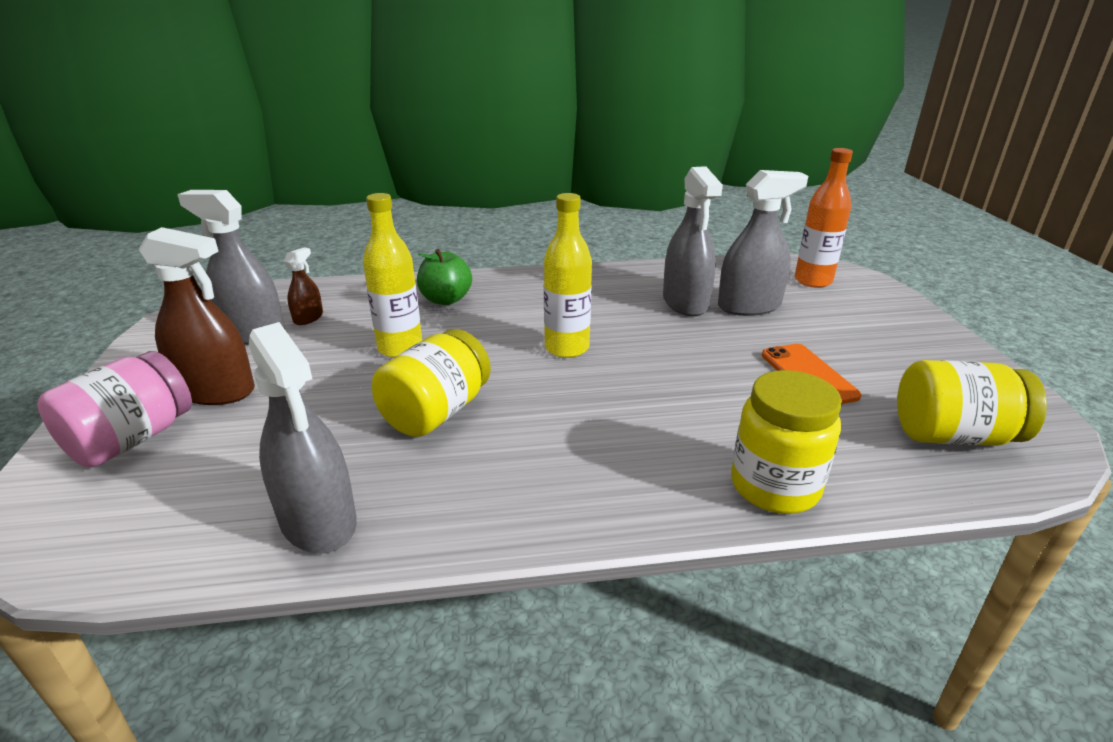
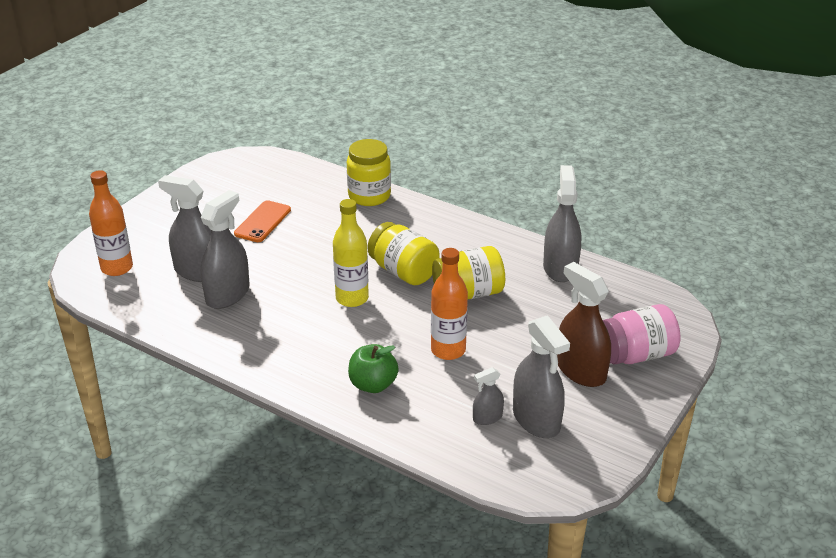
camera: 140 degrees left, 5 degrees up
(308, 318) = (487, 417): brown spray bottle -> grey spray bottle
(400, 348) = (448, 350): yellow bottle -> orange bottle
(953, 436) = (266, 176): yellow jar -> yellow jar (403, 272)

